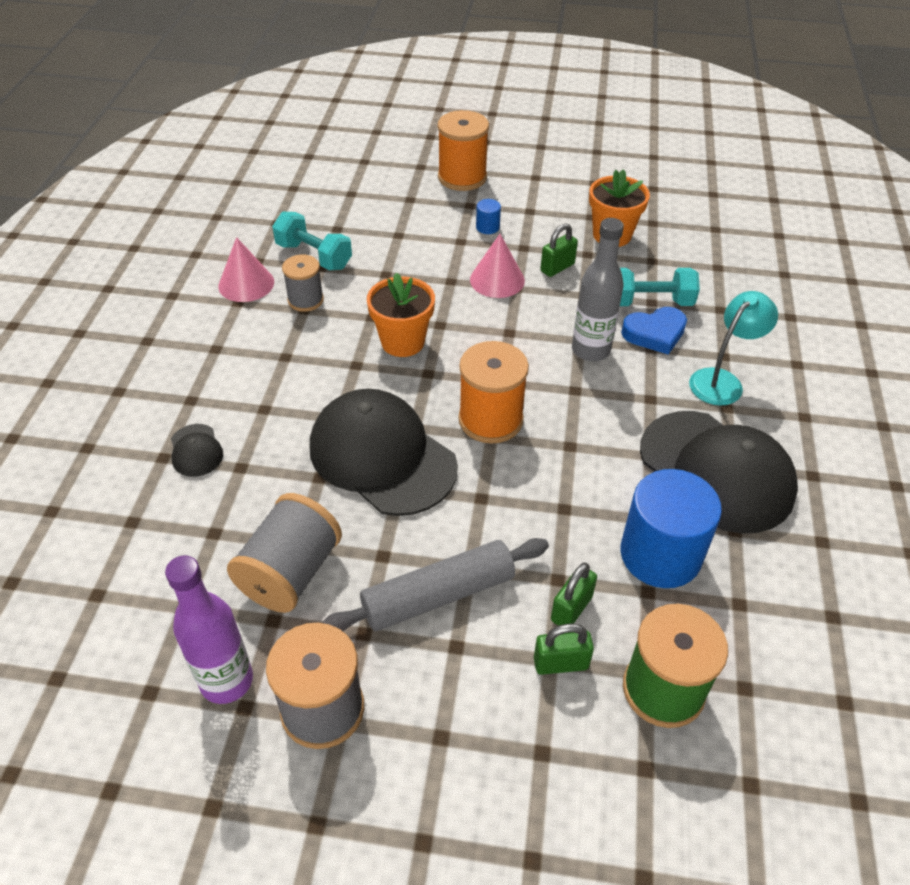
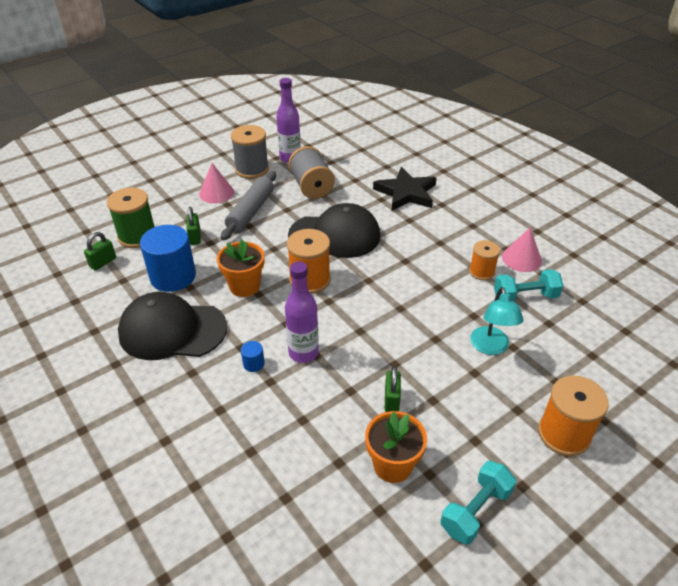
camera: 135 degrees right, 5 degrees down
(196, 450) = (406, 193): black cap -> black star
(305, 300) = (481, 272): grey spool -> orange spool
(402, 342) = (403, 286): orange flower pot -> orange flower pot (244, 286)
(487, 227) = (477, 398): blue cylinder -> blue cylinder (253, 364)
(497, 280) = (412, 360): pink cone -> pink cone (216, 193)
(560, 663) = (183, 221): green padlock -> green padlock (103, 262)
(590, 350) = (303, 353): grey bottle -> purple bottle
(650, 302) = (303, 418): turquoise dumbbell -> turquoise dumbbell (475, 511)
(655, 333) = (277, 394): blue heart -> none
(722, 381) = (207, 389): turquoise lamp -> turquoise lamp (491, 347)

